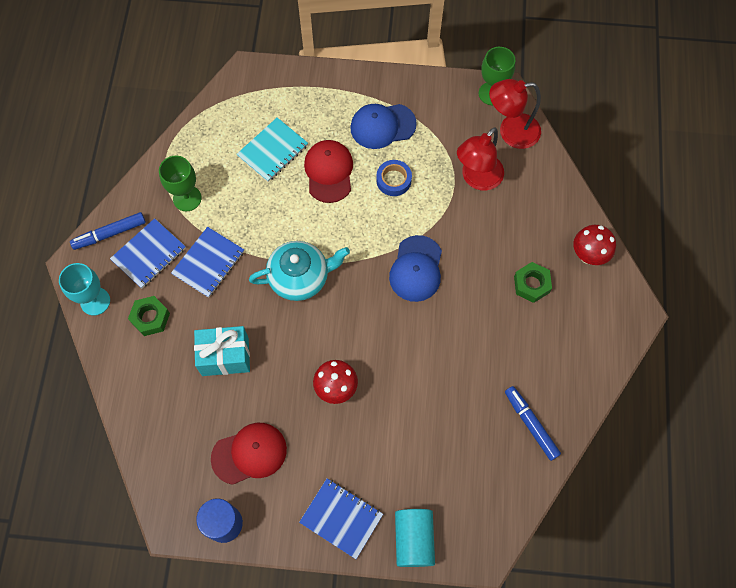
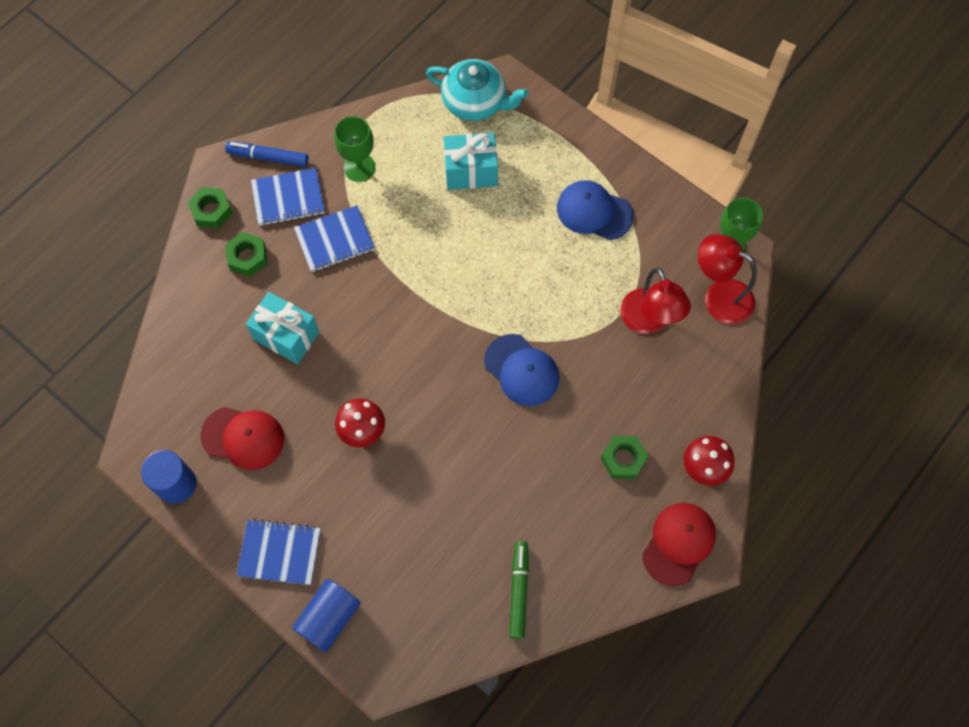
camera: 35 degrees right, 0 degrees up
(95, 301) = (212, 211): turquoise goblet -> green nut
(273, 151) = (471, 171): turquoise notebook -> turquoise gift
(300, 277) = (407, 307): turquoise teapot -> turquoise teapot (475, 102)
(329, 172) = (508, 224): red cap -> red cap (679, 543)
(341, 518) = (279, 552): blue notebook -> blue notebook turned 60 degrees counterclockwise
(393, 180) = (565, 271): blue tape -> none
(413, 539) = (329, 618): turquoise cylinder -> blue cylinder
(416, 269) = (522, 370): blue cap -> blue cap turned 90 degrees counterclockwise
(477, 179) = (648, 321): red lamp -> red lamp turned 90 degrees counterclockwise
(531, 424) = (519, 591): blue marker -> green marker

